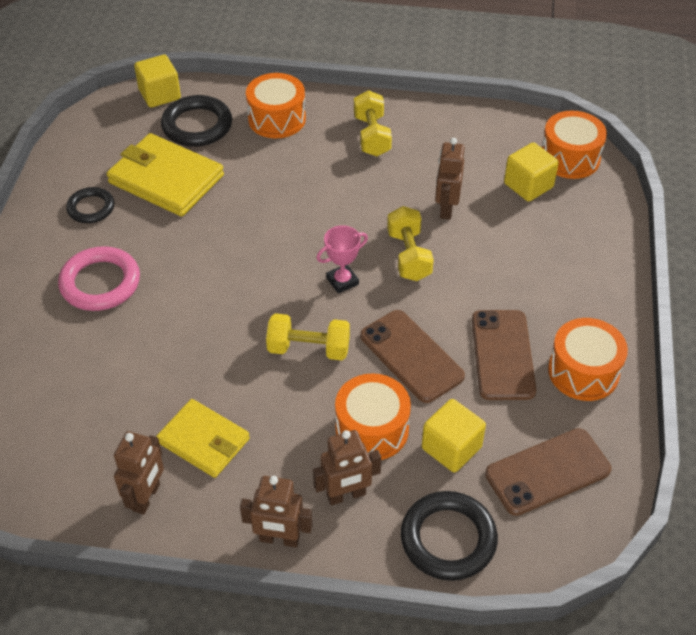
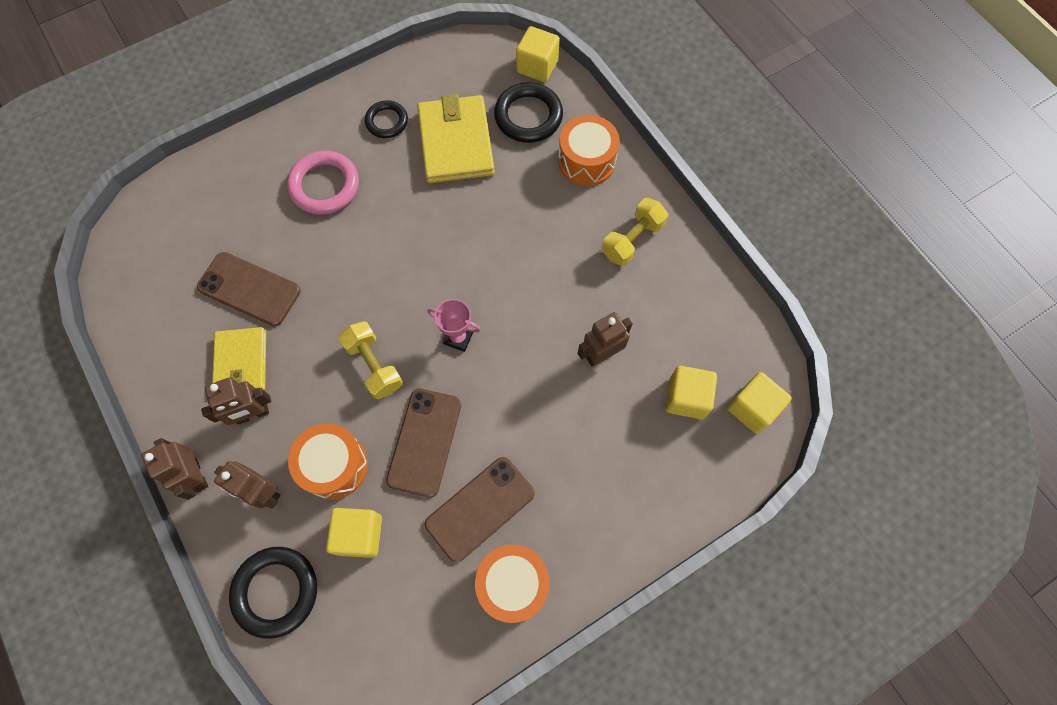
camera: 50 degrees right, 20 degrees up
(147, 497) = (171, 365): brown robot -> brown robot (252, 414)
(409, 256) = (525, 365): yellow dumbbell -> none
(547, 472) = (390, 623): brown phone -> brown phone (249, 289)
(570, 158) = (752, 408): orange drum -> yellow cube

